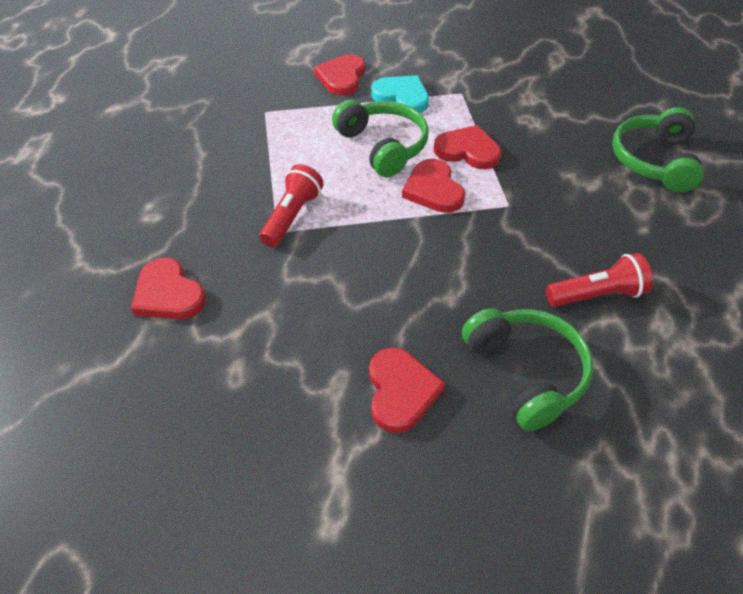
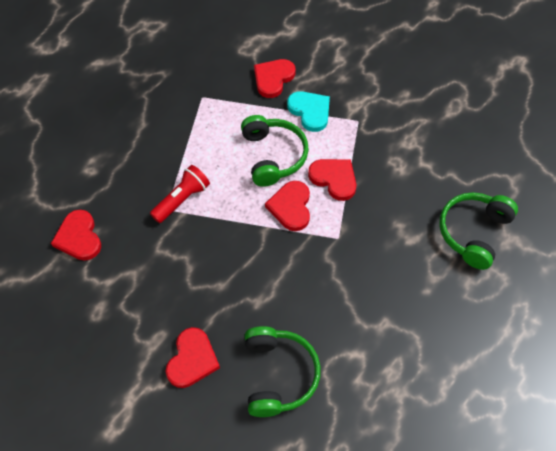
camera: 20 degrees right, 10 degrees up
(596, 295) = (359, 333): red flashlight -> none

